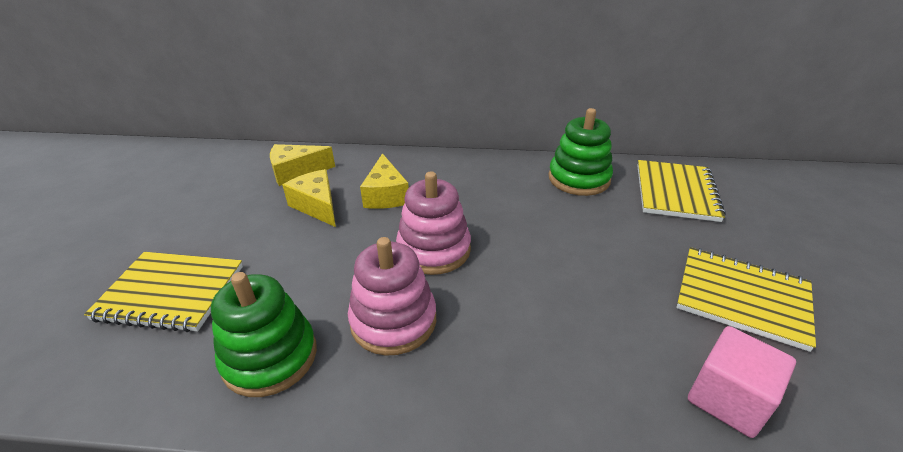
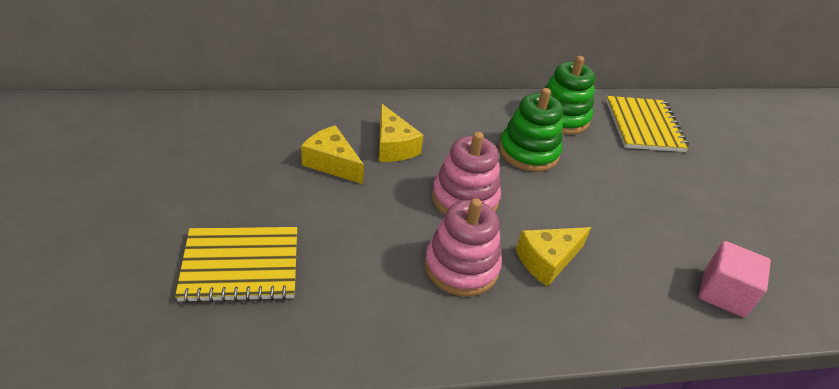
camera: 20 degrees left, 5 degrees up
(270, 357) = (373, 311): green stacking toy -> green stacking toy (528, 152)
(296, 172) = (288, 126): yellow cheese -> yellow cheese (547, 261)
(742, 298) = (715, 216): yellow notebook -> none

